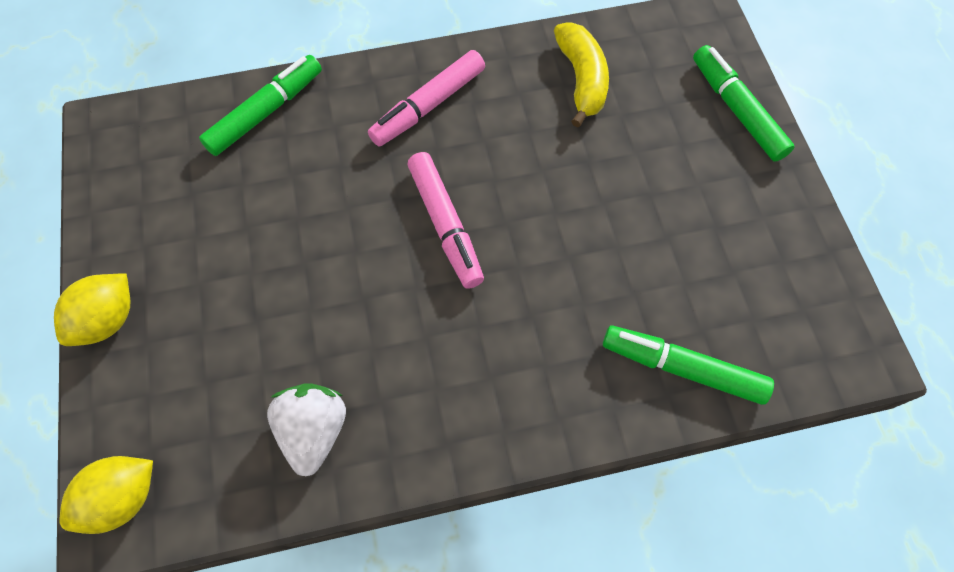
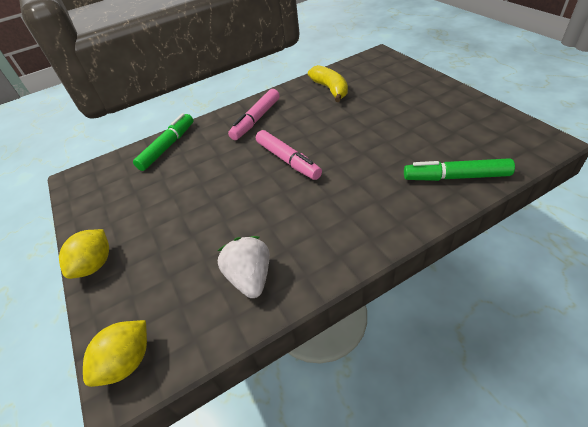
camera: 10 degrees left, 20 degrees down
(736, 110) = (413, 77): green marker -> none

